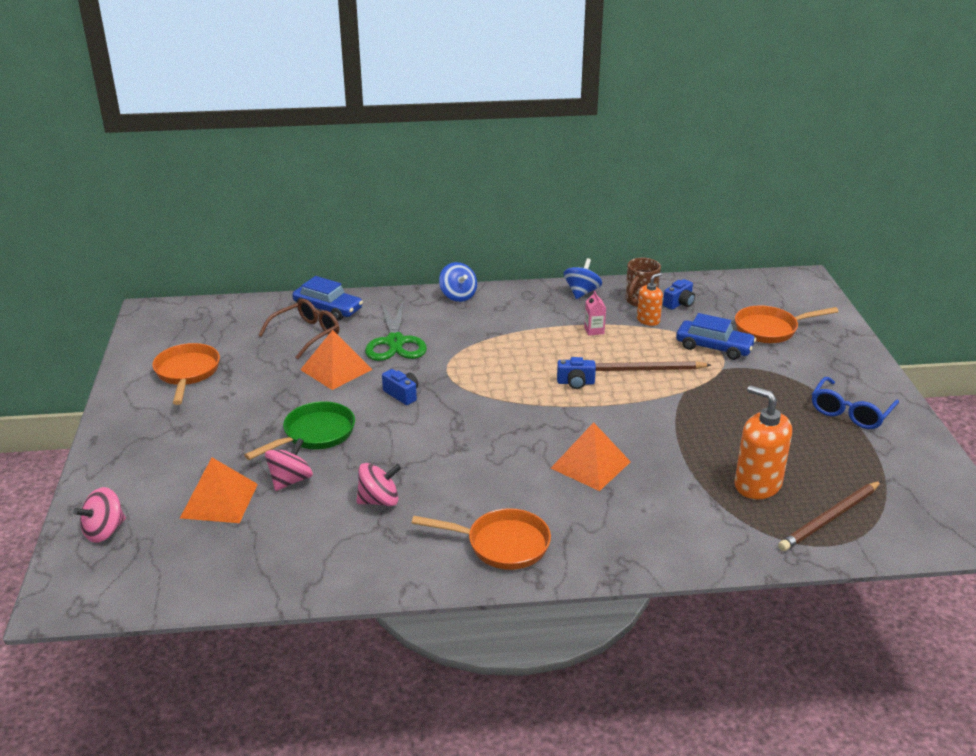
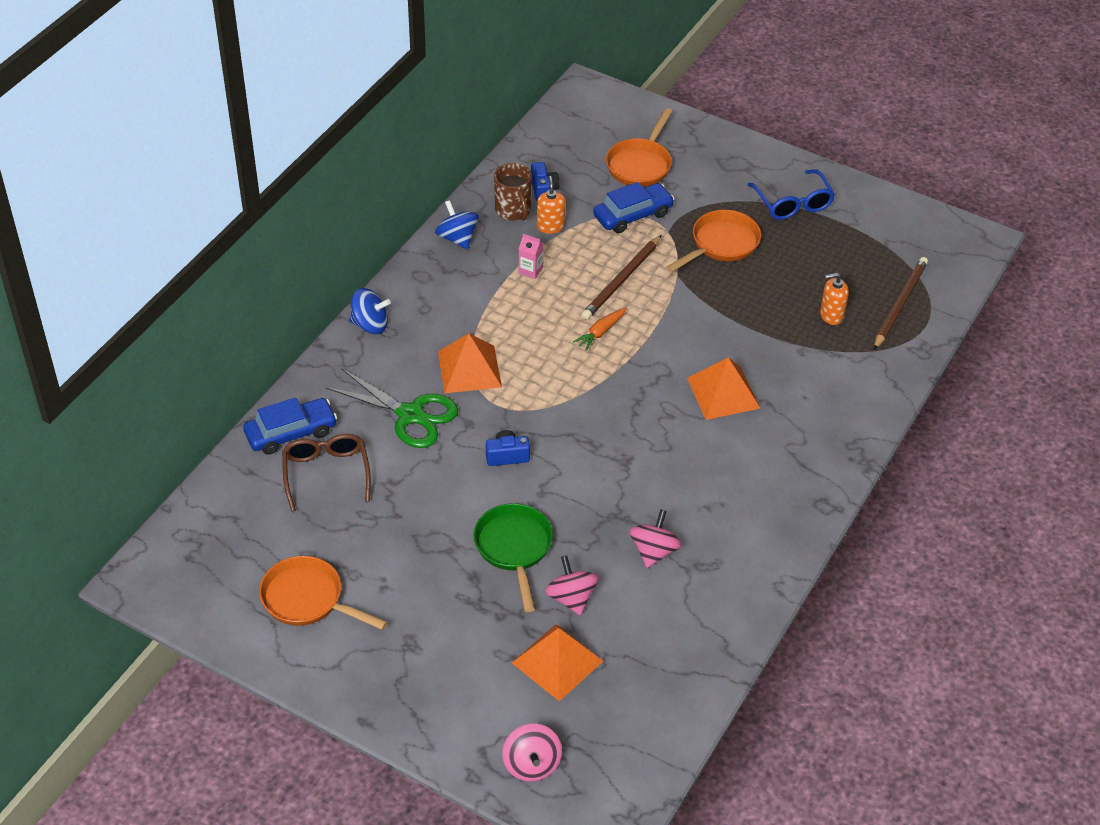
camera: 55 degrees left, 15 degrees up
(336, 369) = (416, 482): orange pyramid -> orange pyramid (469, 369)
(501, 544) = (775, 504): orange pan -> orange pan (721, 244)
(575, 383) = (600, 332): blue camera -> orange carrot
(757, 485) = (831, 315): orange soap dispenser -> orange soap dispenser, size x0.57
(830, 518) = (900, 304): brown pencil -> brown pencil turned 150 degrees counterclockwise

